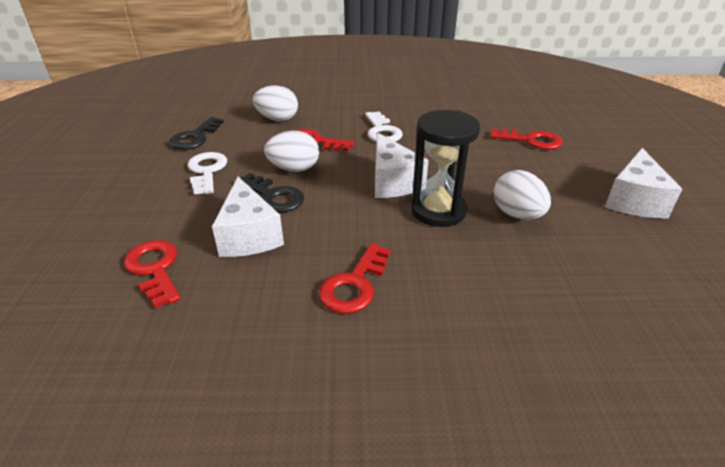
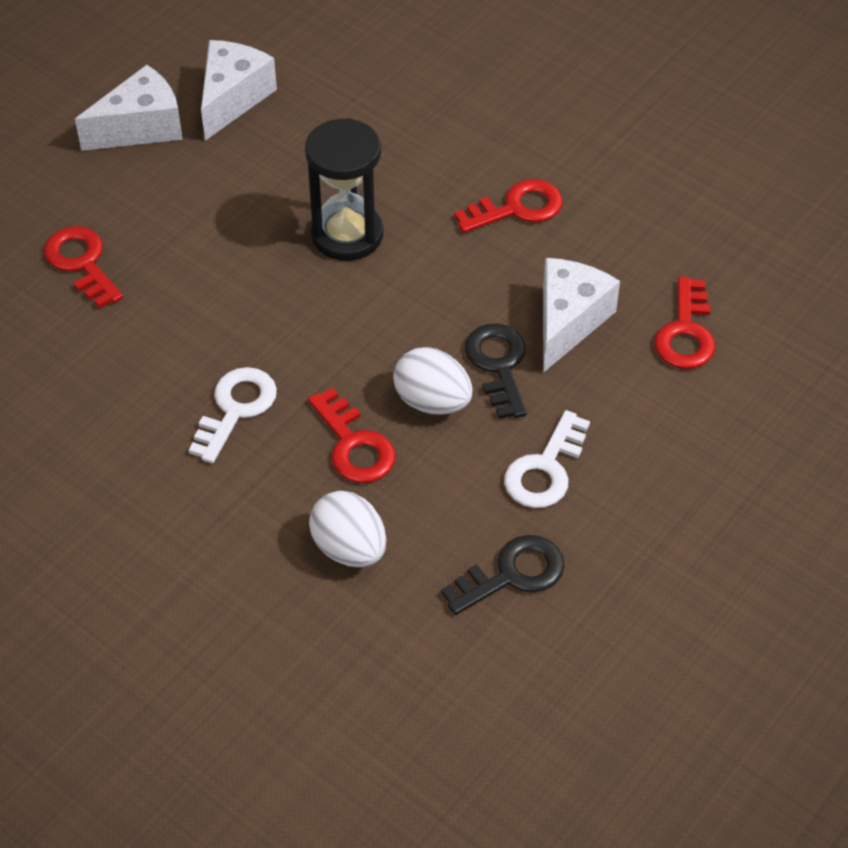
camera: 140 degrees left, 15 degrees up
(392, 182) = (342, 303): white cheese -> white cheese (232, 98)
(517, 214) = (278, 183): white egg -> none

